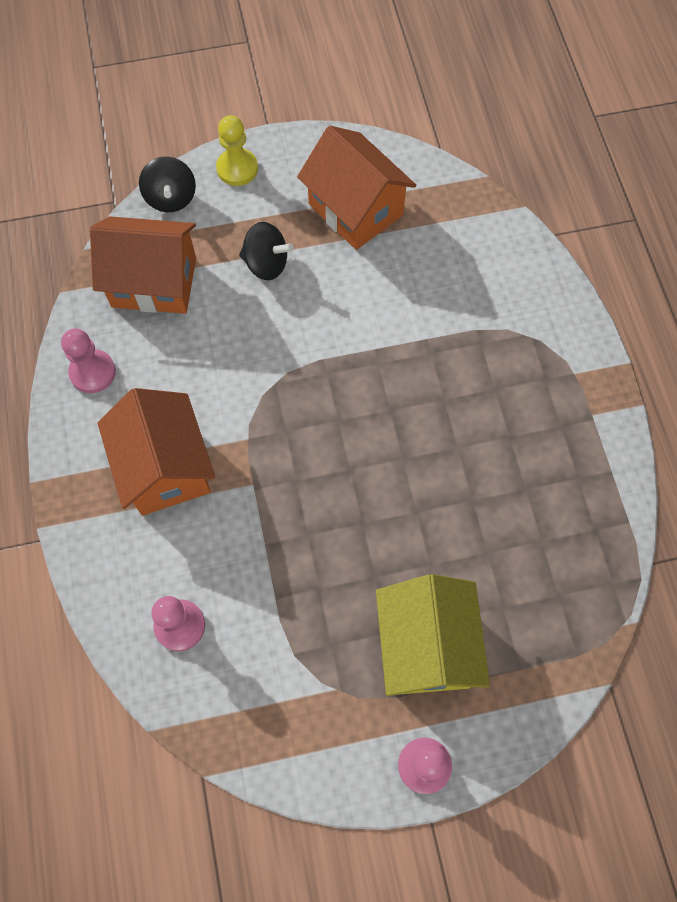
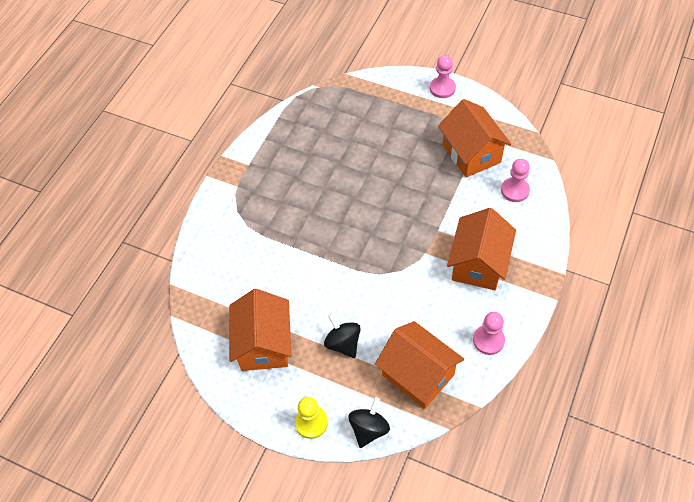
camera: 140 degrees left, 10 degrees down
(288, 653) = (471, 153): none -> orange house
(426, 646) = (408, 123): yellow house -> none

